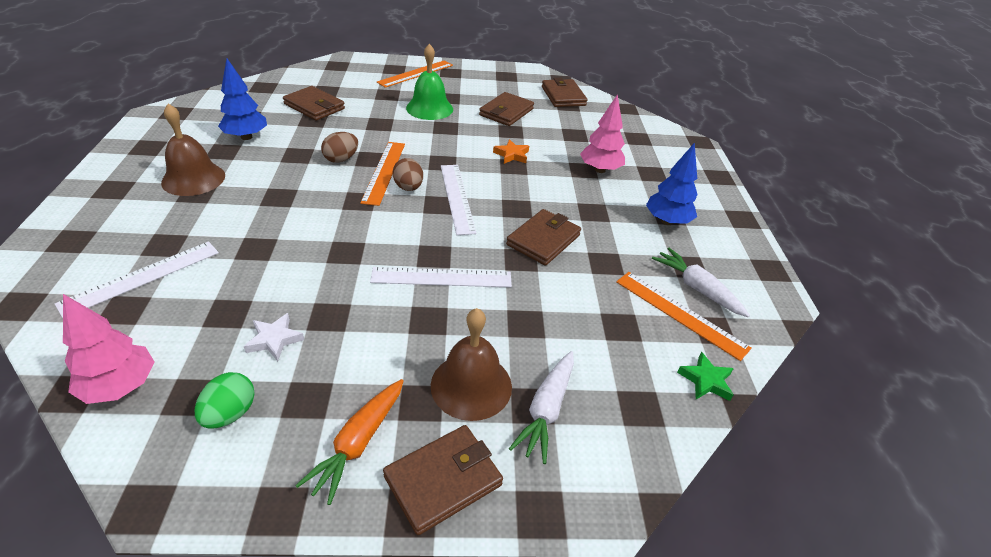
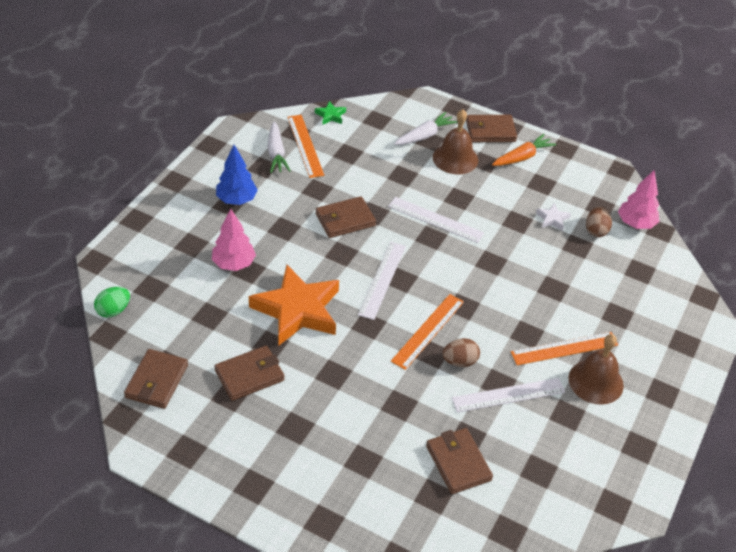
camera: 150 degrees left, 5 degrees up
(141, 277) = (631, 291): white ruler -> white ruler (508, 395)
(230, 413) = (580, 191): green egg -> green egg (113, 310)
(246, 137) = (542, 429): blue tree -> none
(408, 188) = (416, 305): brown egg -> brown egg (596, 230)
(416, 73) = (301, 498): orange ruler -> orange ruler (564, 348)
(429, 108) = (330, 413): green bell -> none
(511, 155) = (297, 310): orange star -> orange star, size x2.46

